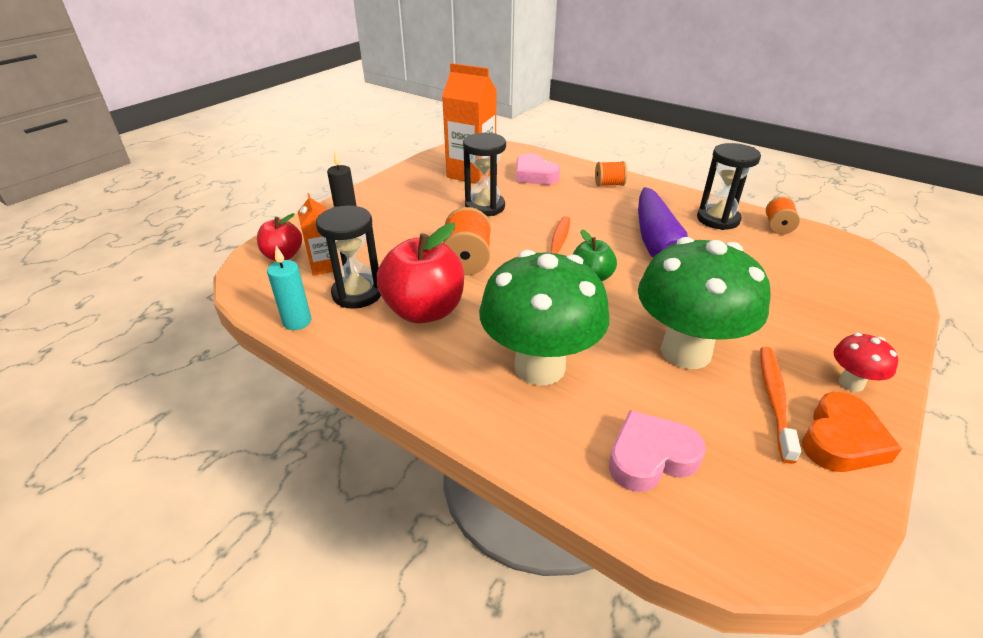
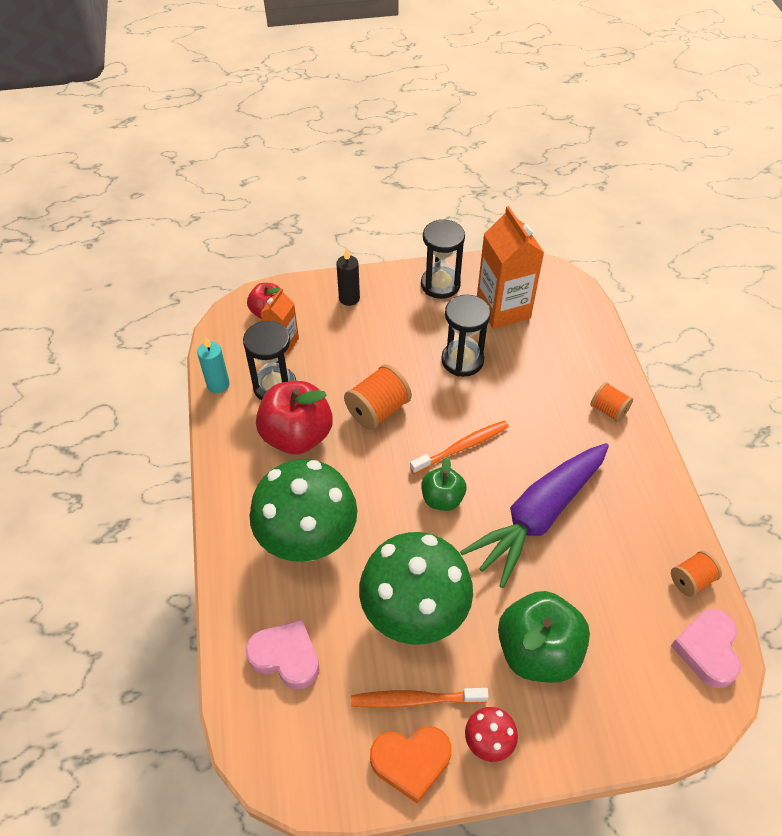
camera: 45 degrees right, 15 degrees up
(534, 175) = (556, 349): pink heart -> pink heart (707, 650)
(718, 219) = (646, 527): black hourglass -> black hourglass (440, 284)
(774, 399) = (415, 700): orange toothbrush -> orange toothbrush turned 150 degrees counterclockwise
(780, 312) = (537, 651): none -> green apple

